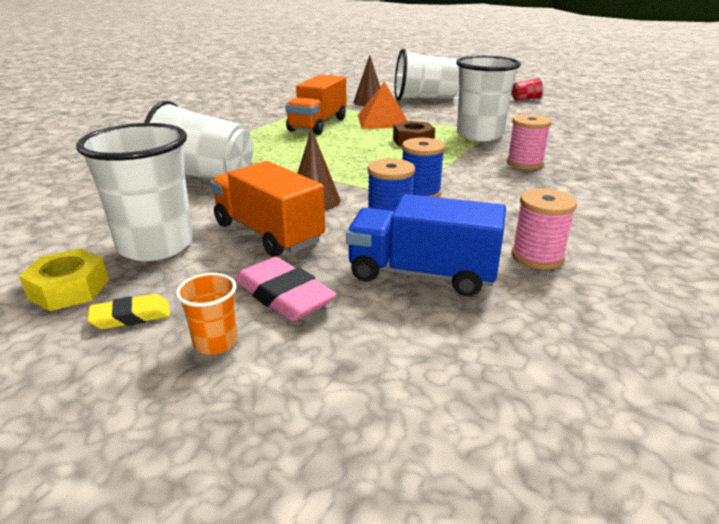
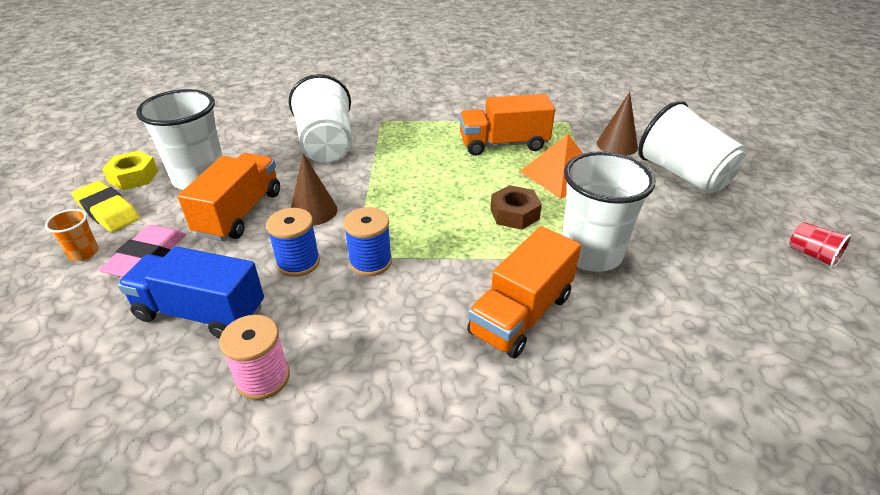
camera: 60 degrees right, 10 degrees up
(131, 316) = (108, 211): yellow eraser -> yellow eraser, size x1.64
(422, 274) = (201, 312): blue truck -> blue truck turned 60 degrees counterclockwise
(524, 163) = (521, 314): pink spool -> orange truck

